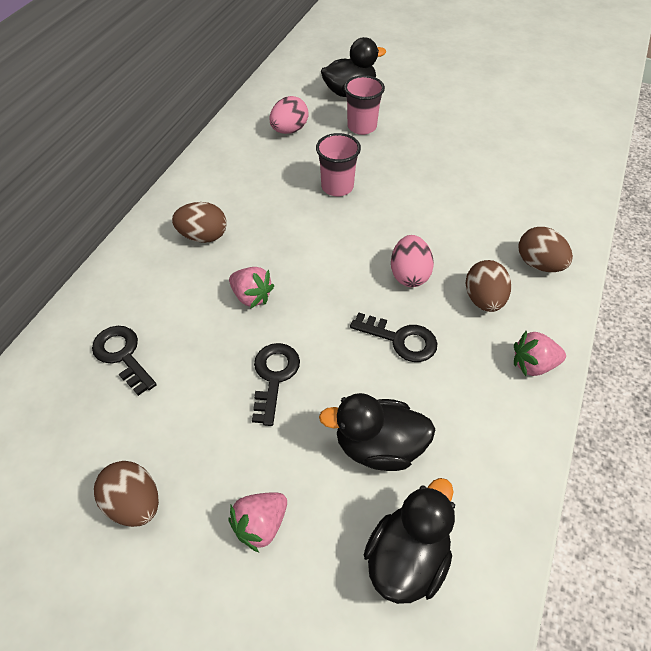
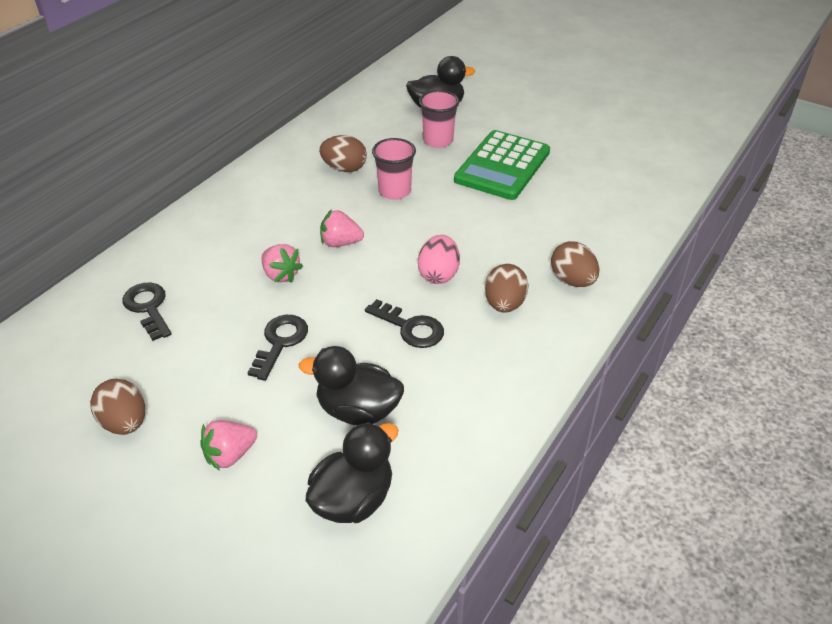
camera: 10 degrees right, 10 degrees down
(203, 236) = (252, 219): brown egg -> brown egg (344, 168)
(289, 130) = (364, 136): pink egg -> none
(432, 147) = (502, 166): none -> green calculator
(533, 364) = (532, 365): pink strawberry -> pink strawberry (340, 243)

